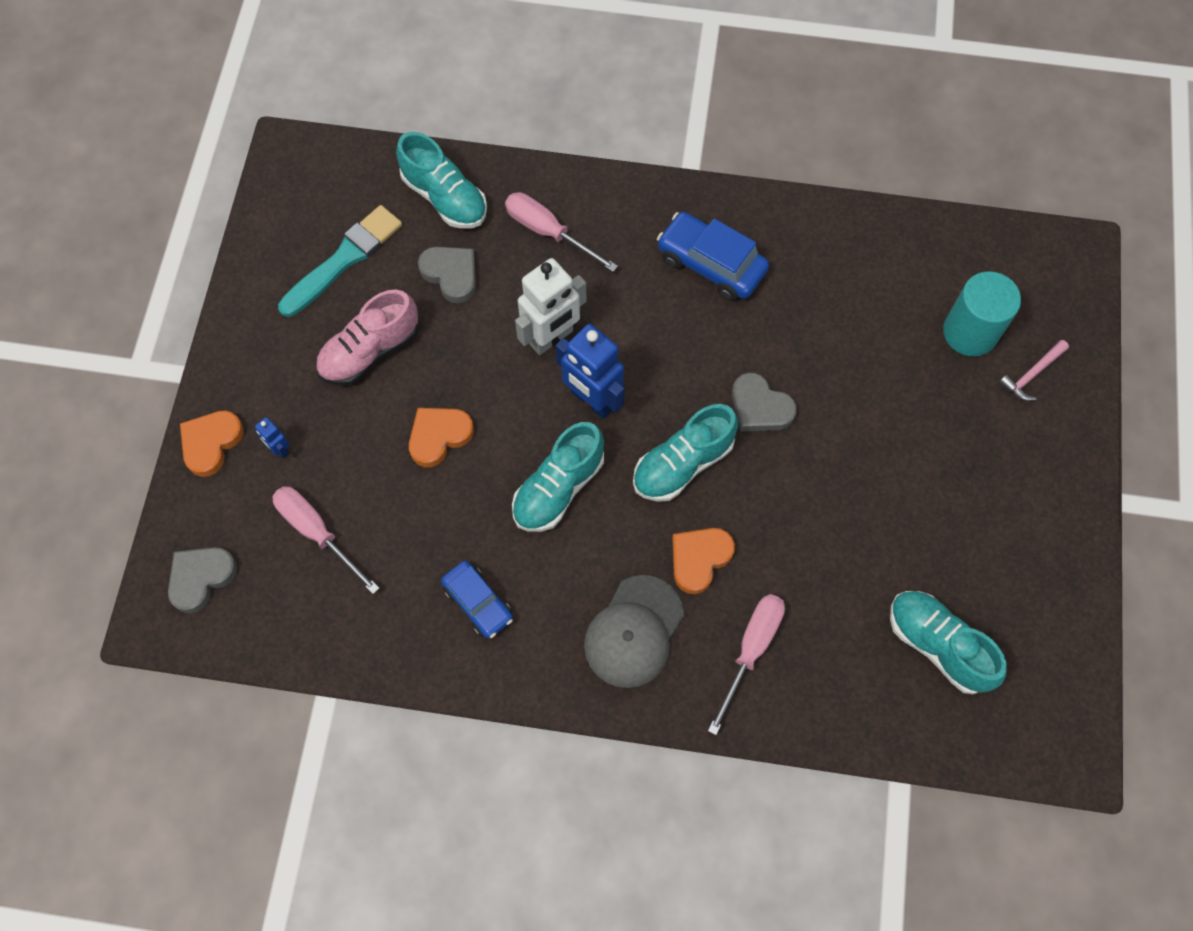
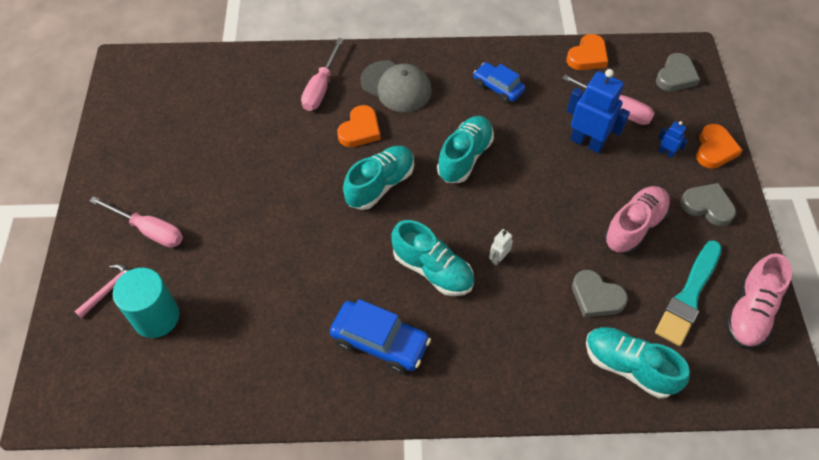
camera: 170 degrees right, 10 degrees down
(284, 231) = (750, 312): none -> pink shoe
(439, 436) = (559, 177): orange heart -> orange heart (587, 56)
(548, 232) = (527, 349): pink screwdriver -> pink screwdriver (149, 230)
(551, 338) = (498, 258): white robot -> white robot, size x0.46
(592, 400) = (455, 217): blue robot -> blue robot (587, 142)
(634, 632) = (396, 86): grey cap -> grey cap turned 105 degrees clockwise
(760, 407) = (327, 231): grey heart -> grey heart (707, 206)
(938, 645) = (201, 106): turquoise shoe -> turquoise shoe (432, 270)

